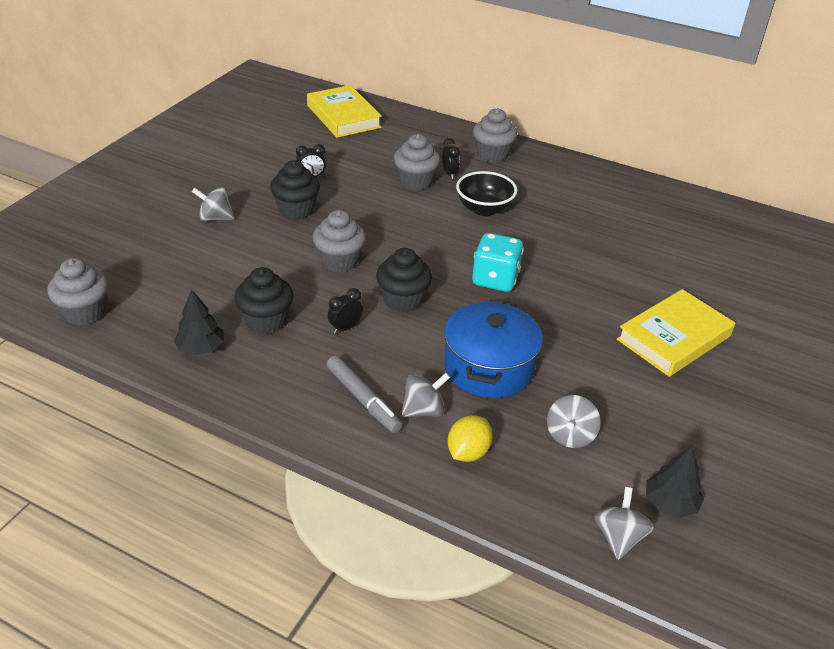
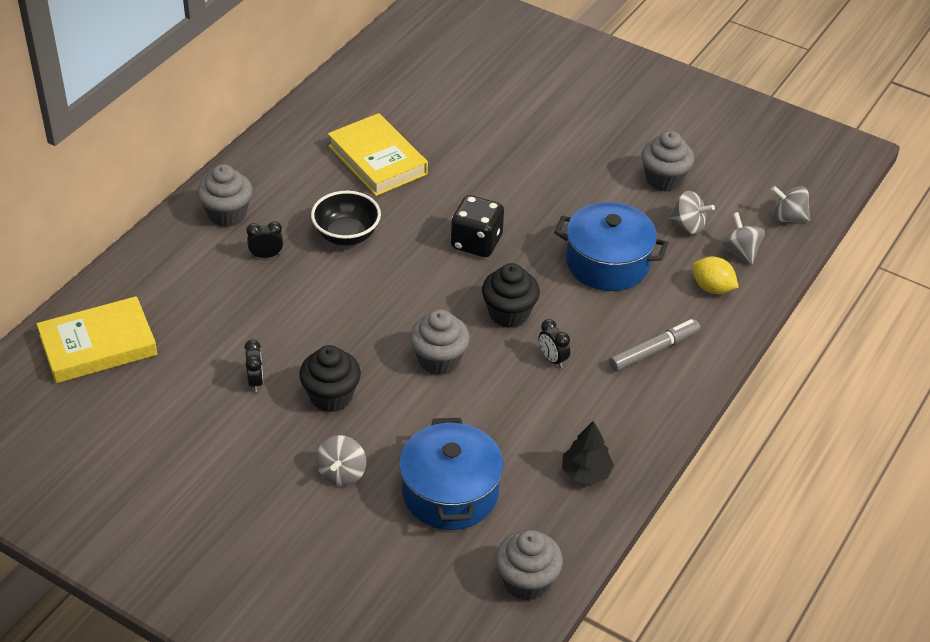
camera: 85 degrees left, 5 degrees up
(188, 270) = (450, 493): none -> blue pot
(266, 321) = (542, 421): black cupcake -> none
(415, 181) = (280, 286): grey cupcake -> grey cupcake (664, 179)
(423, 410) = (665, 311): grey spinning top -> grey spinning top (740, 252)
(495, 279) = (476, 243): turquoise dice -> black dice
(670, 503) = (753, 185): black tree -> none
(673, 338) = (565, 142): yellow book -> yellow book (377, 160)

